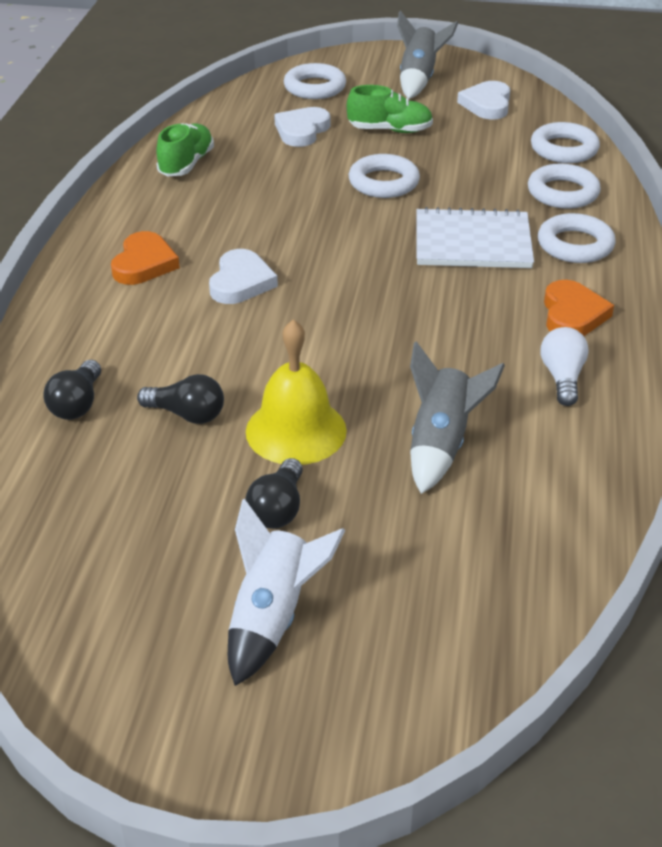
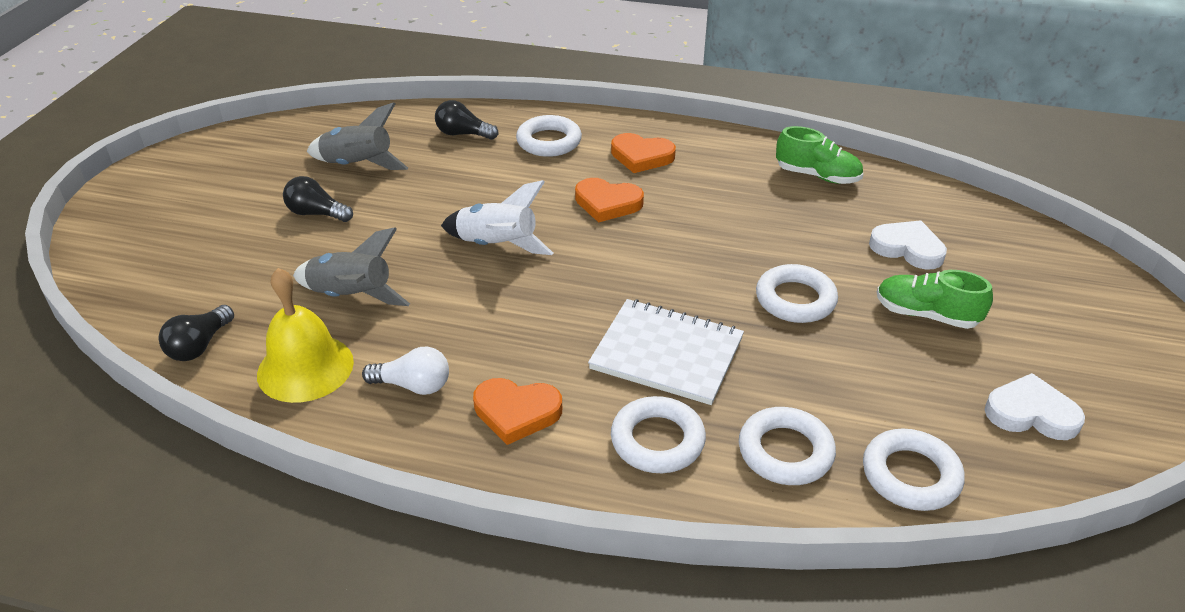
camera: 95 degrees right, 0 degrees up
(187, 414) = (435, 177): black light bulb -> black light bulb (200, 345)
(241, 282) = (607, 203): white heart -> orange heart
(273, 616) = (220, 208): white rocket -> white rocket (497, 246)
(296, 430) = (398, 224): yellow bell -> yellow bell (305, 368)
(315, 87) = (1025, 263): white ring -> white ring (549, 141)
(390, 130) = (926, 315): green shoe -> green shoe turned 105 degrees clockwise
(419, 79) = (1088, 354): grey rocket -> grey rocket (358, 165)
(472, 242) = (666, 354): white notebook -> white notebook turned 75 degrees counterclockwise

